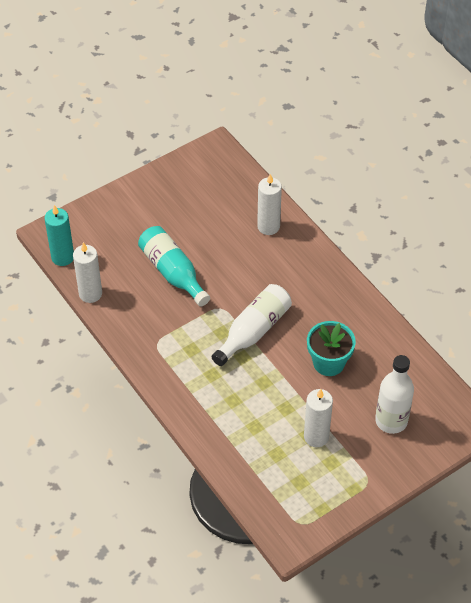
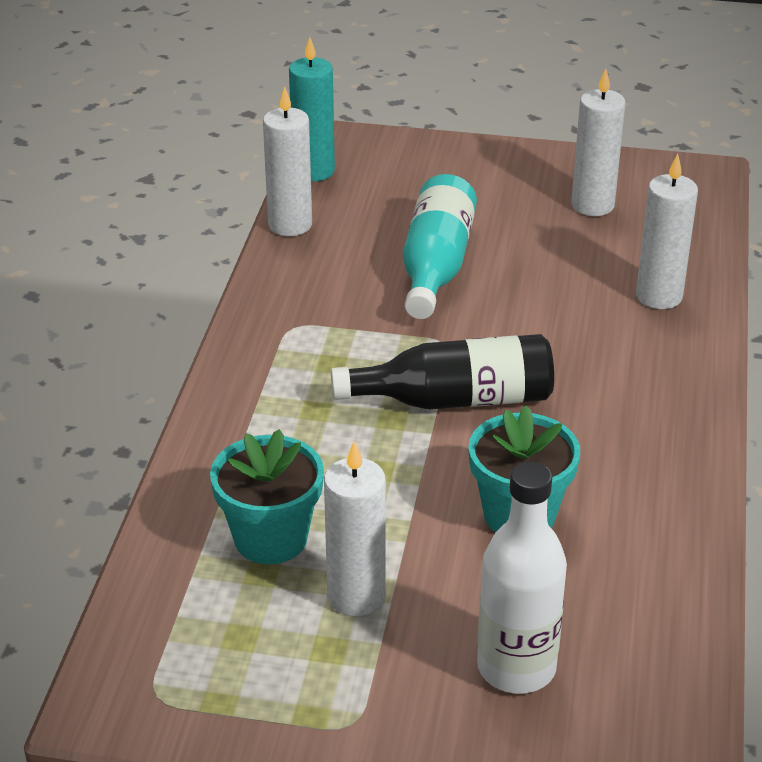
camera: 45 degrees right, 15 degrees down
(194, 195) = (592, 205): none -> white candle
(253, 331) = (455, 399): white bottle -> black bottle
(263, 438) = (270, 538): none -> turquoise flower pot

